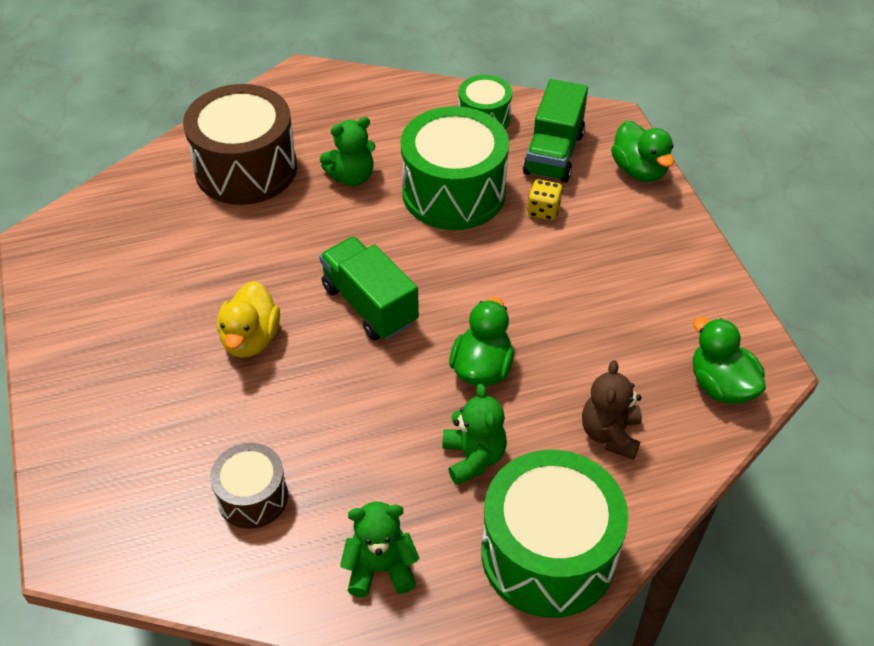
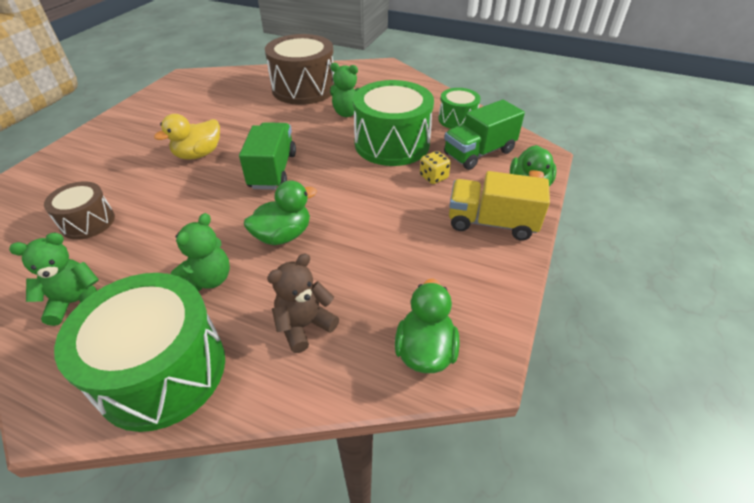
camera: 40 degrees right, 5 degrees down
(380, 568) = (77, 302): green teddy bear -> green teddy bear turned 60 degrees counterclockwise
(648, 231) = (491, 223): none -> yellow truck

